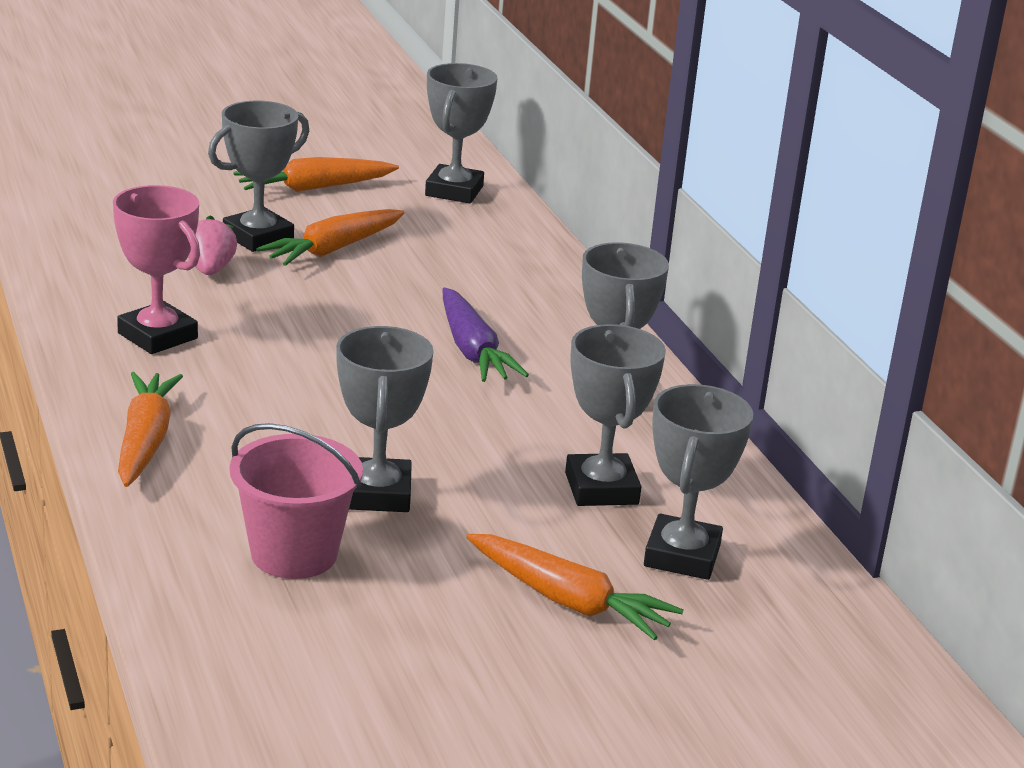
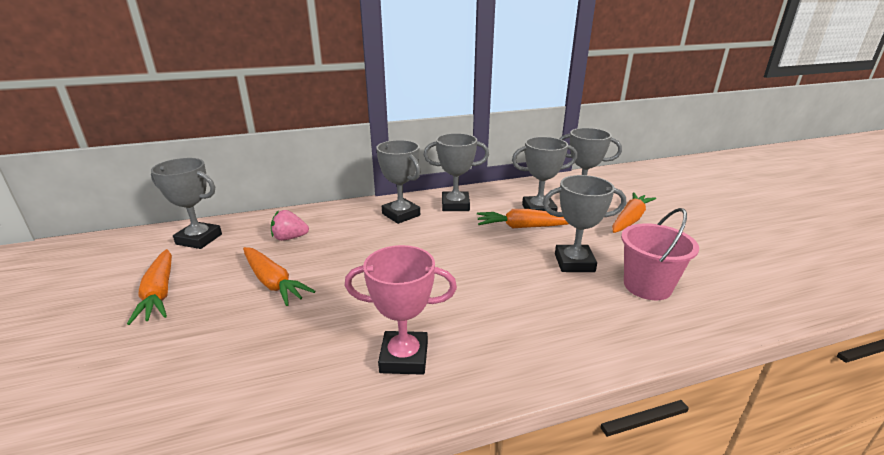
camera: 85 degrees left, 0 degrees up
(145, 441) = (559, 350): orange carrot -> orange carrot (524, 227)
(157, 336) = (404, 357): pink trophy -> pink trophy turned 45 degrees clockwise
(209, 270) = (292, 338): pink strawberry -> pink strawberry (290, 238)
(258, 237) = (239, 316): grey trophy -> grey trophy (401, 214)
(472, 350) = (415, 236): purple carrot -> none

